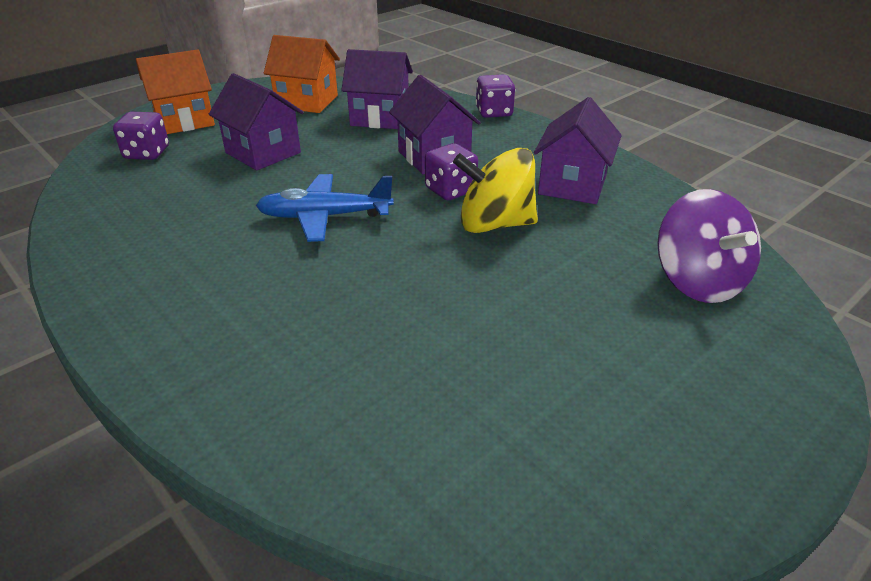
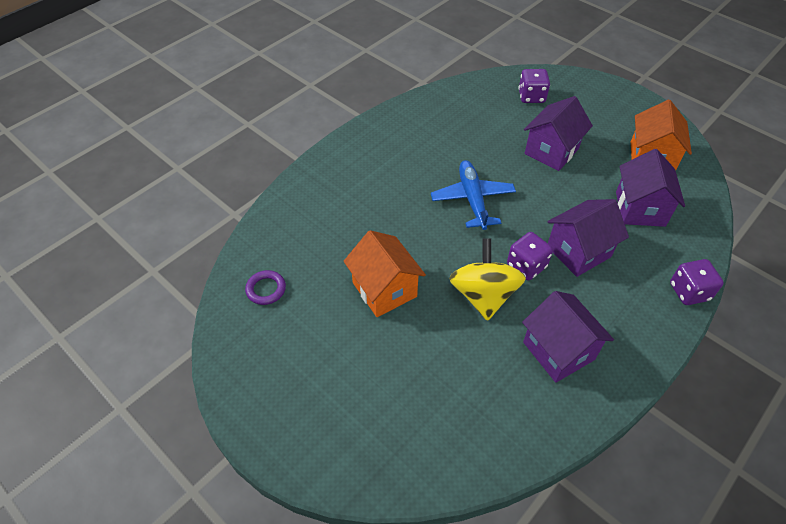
camera: 85 degrees right, 15 degrees up
(184, 121) = (586, 100): orange house -> orange house (384, 289)
(473, 462) = (266, 289): none -> purple ring
(572, 185) = (558, 351): purple house -> purple house turned 45 degrees clockwise
(698, 281) = (429, 426): purple spinning top -> none

